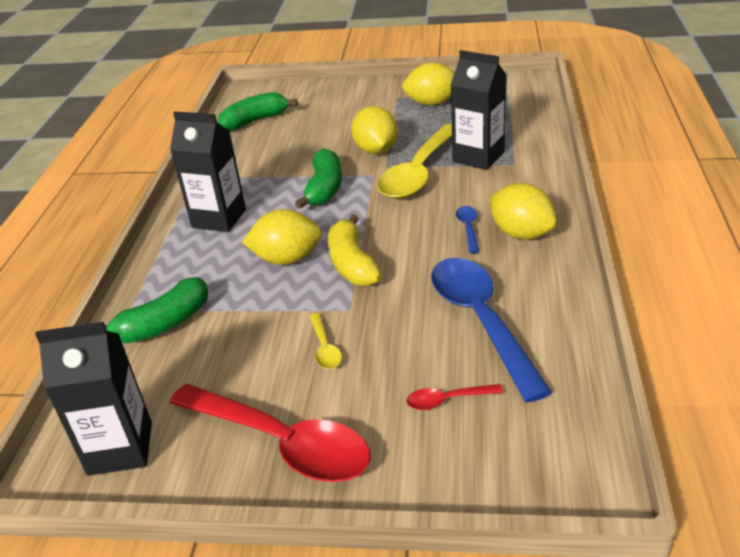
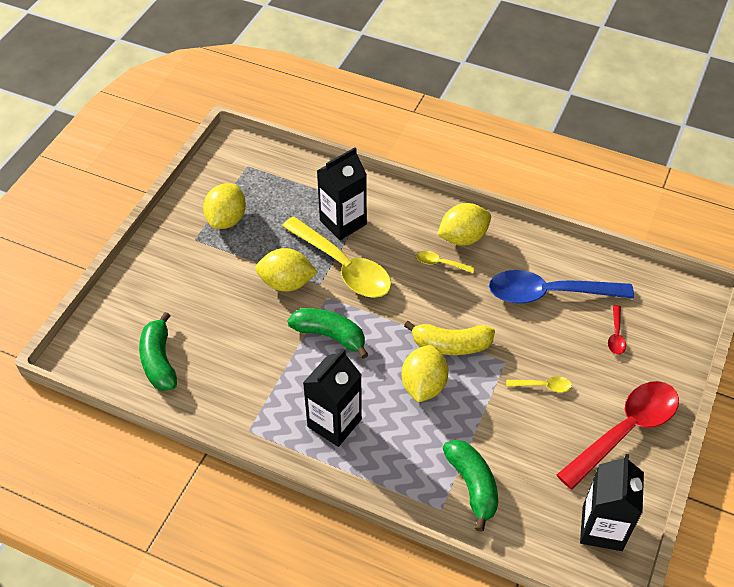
camera: 75 degrees left, 15 degrees up
(468, 228) = (440, 263): blue spoon -> yellow spoon

